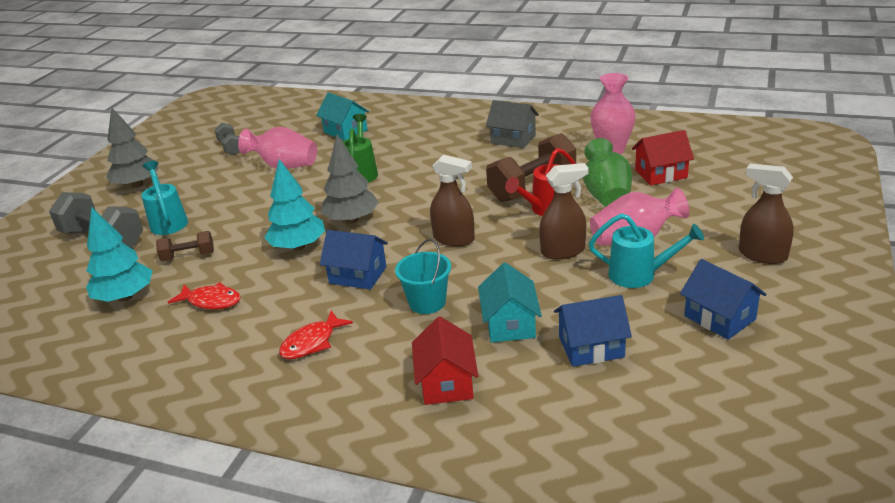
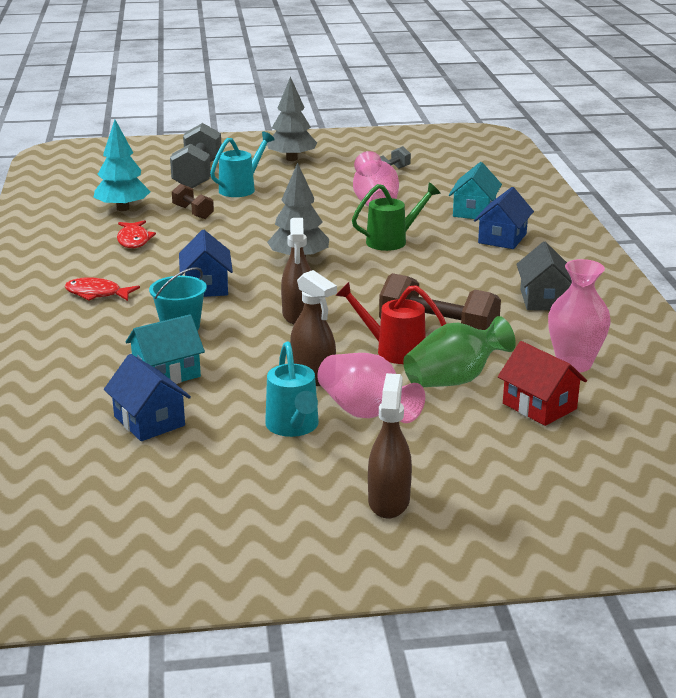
camera: 60 degrees right, 5 degrees down
(298, 246) = (236, 249): turquoise tree -> none
(446, 383) = (67, 363): red house -> none
(719, 317) = (238, 487): blue house -> blue house (502, 238)

